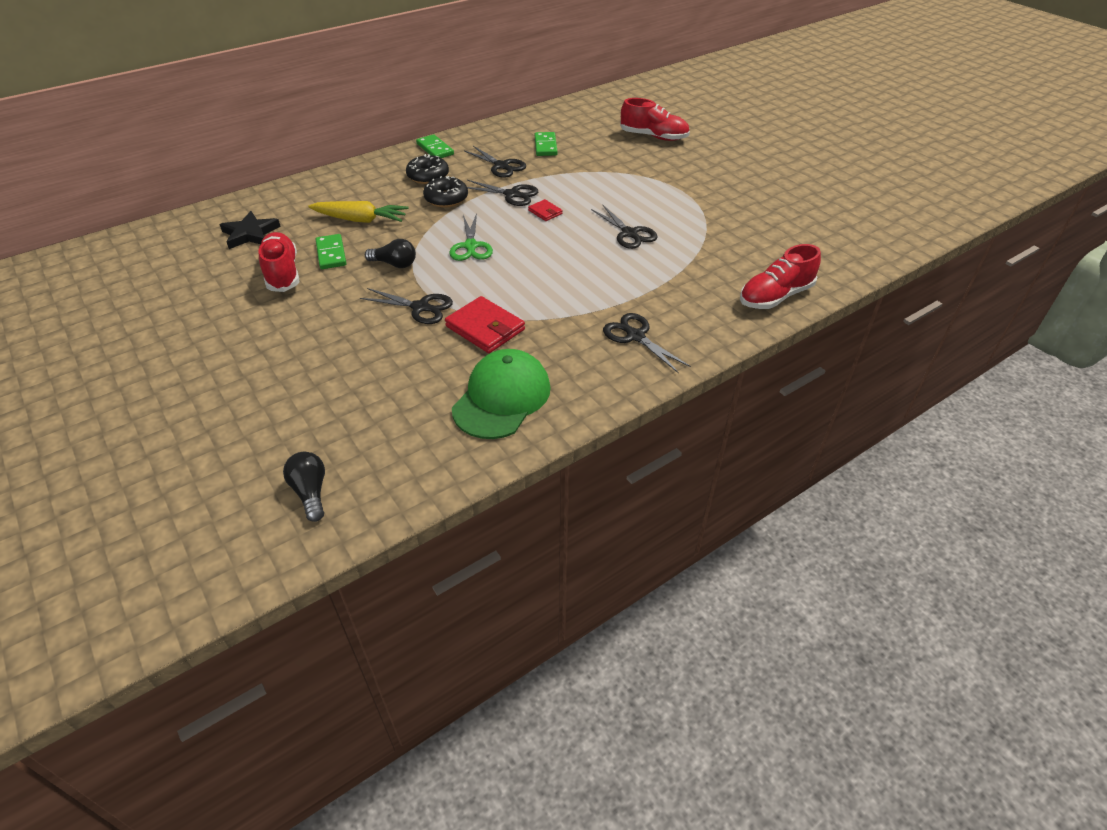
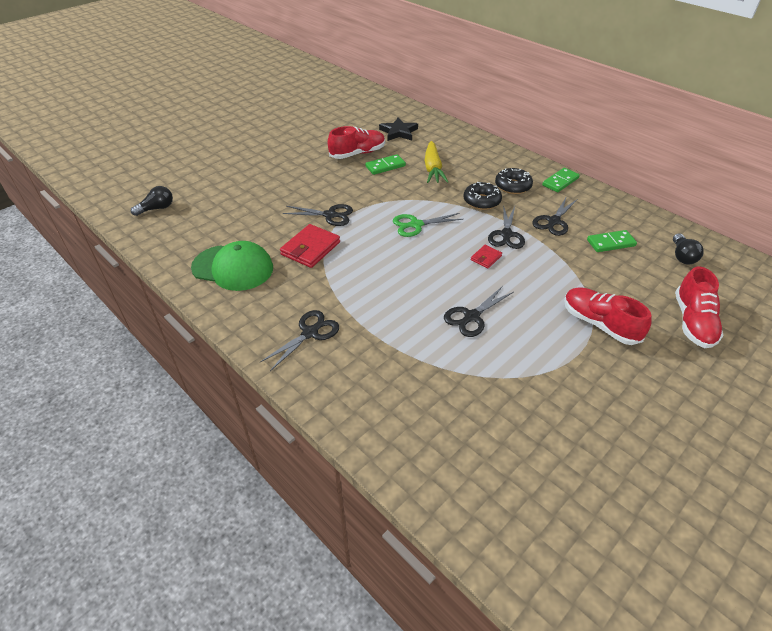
camera: 80 degrees right, 0 degrees up
(394, 264) = (380, 194): black light bulb -> black light bulb (682, 256)
(421, 307) = (330, 215): black scissors -> black scissors turned 90 degrees counterclockwise
(775, 296) = (391, 440): red shoe -> red shoe (599, 324)

